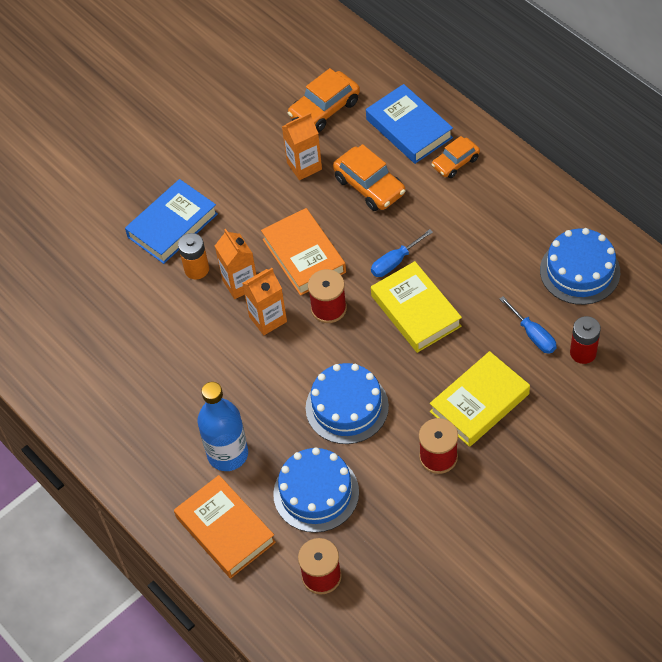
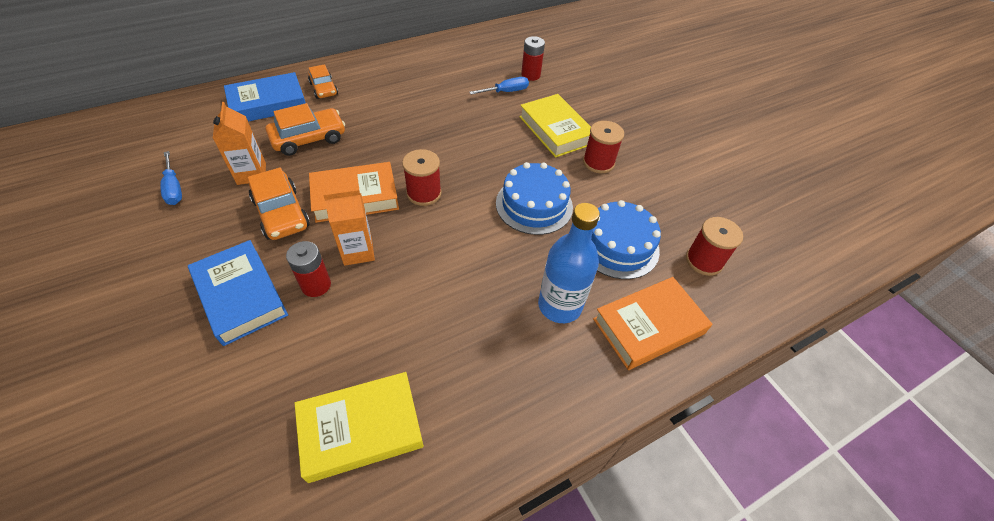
camera: 85 degrees left, 5 degrees down
(196, 269) = (316, 285): orange battery -> red battery
(268, 319) = (413, 239): orange carton -> none
(324, 109) = (197, 146): orange car -> orange car (281, 213)
(395, 262) = (399, 142): blue screwdriver -> blue screwdriver (174, 188)
(416, 311) = (455, 142): yellow book -> yellow book (361, 428)
(580, 271) = (462, 60): blue cake -> none

